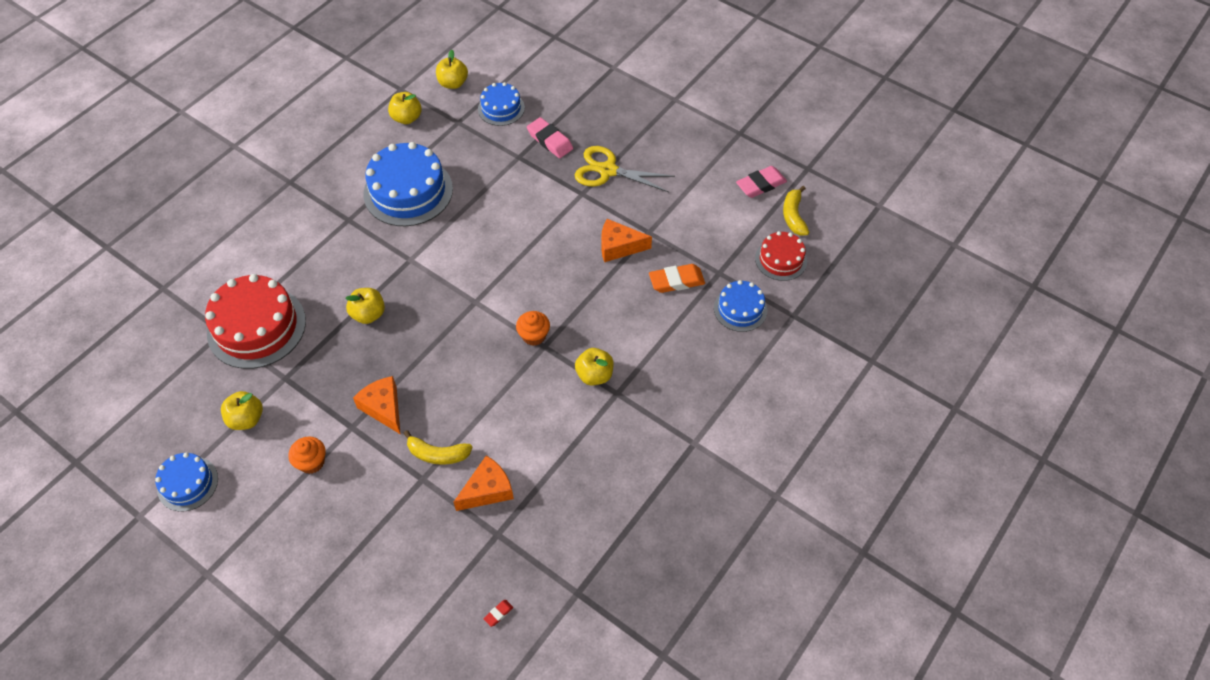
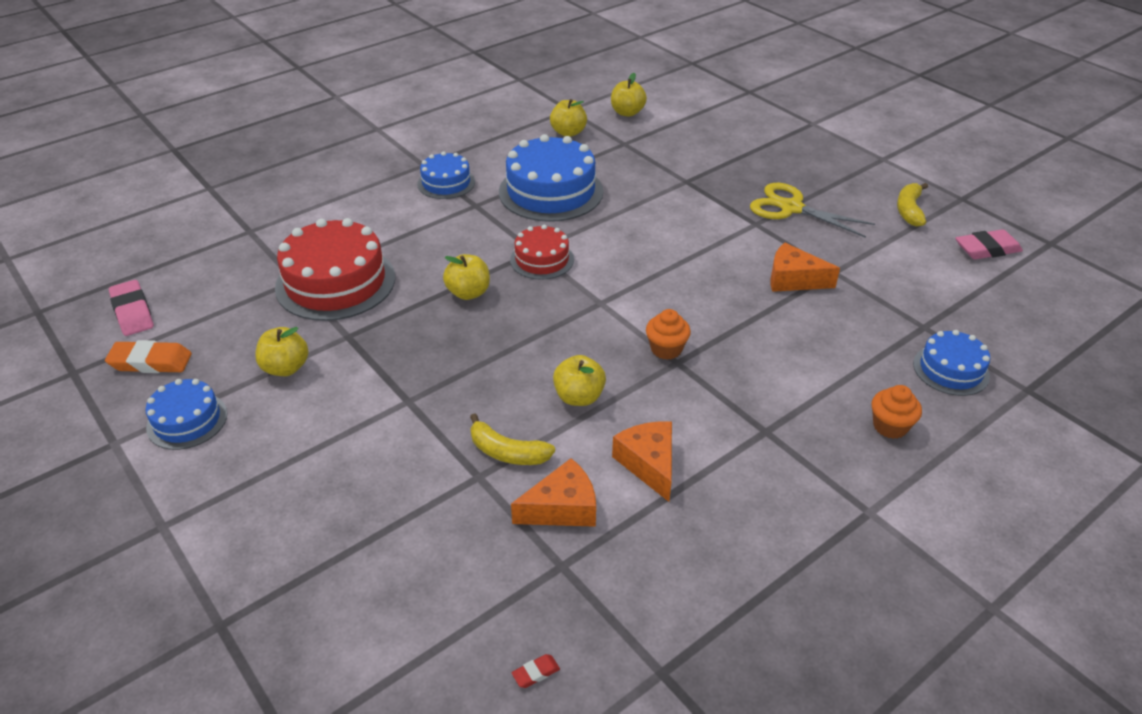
camera: 15 degrees right, 15 degrees down
(312, 462) = (345, 428): orange cupcake -> orange cupcake (890, 426)
(383, 408) = (454, 388): orange cheese -> orange cheese (649, 464)
(501, 108) = (676, 139): blue cake -> blue cake (446, 183)
(550, 141) = (726, 173): pink eraser -> pink eraser (133, 312)
(594, 375) = (738, 405): yellow apple -> yellow apple (579, 397)
(676, 281) = (865, 326): orange eraser -> orange eraser (151, 362)
(781, 259) = (1011, 327): red cake -> red cake (542, 259)
(793, 216) = (1030, 286): yellow banana -> yellow banana (909, 210)

